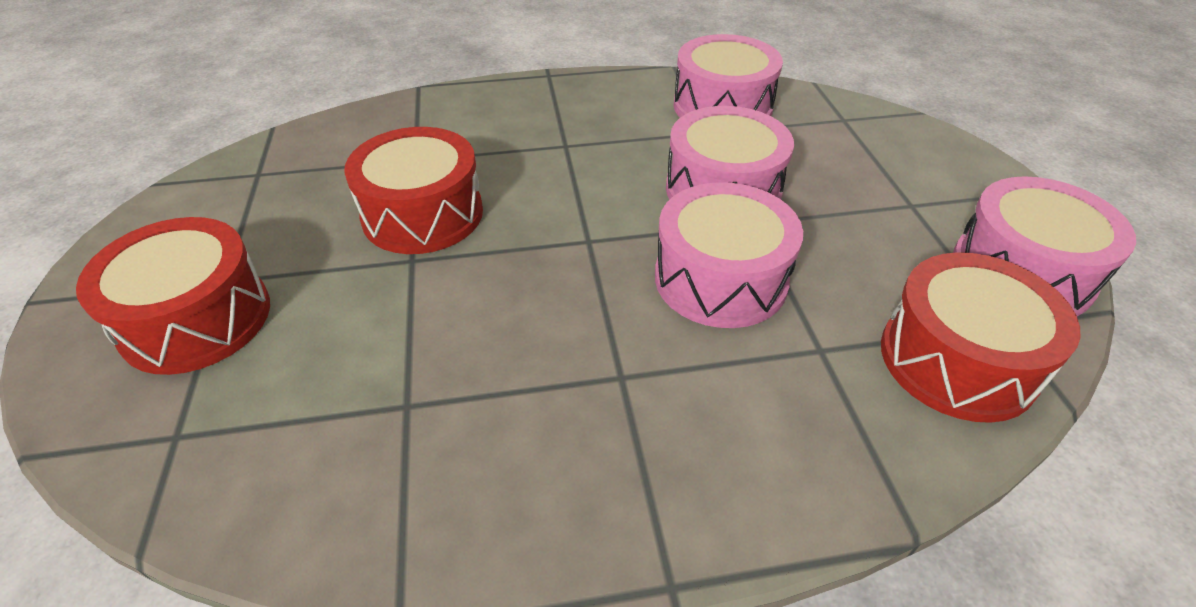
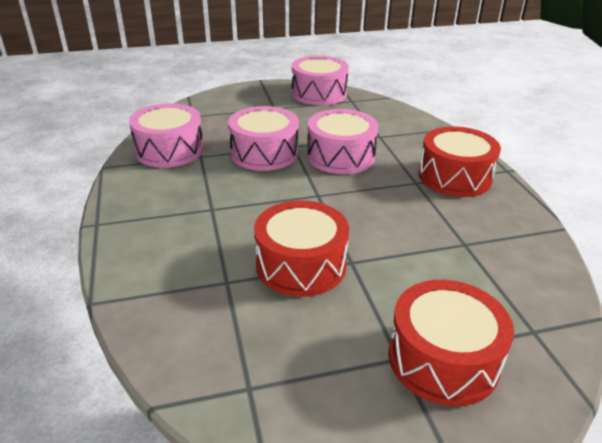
camera: 95 degrees left, 10 degrees down
(957, 360) = (374, 111): red drum -> red drum (454, 177)

